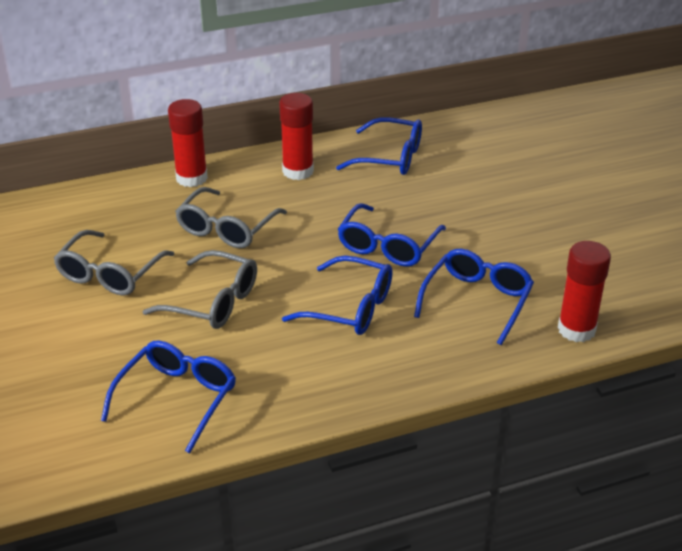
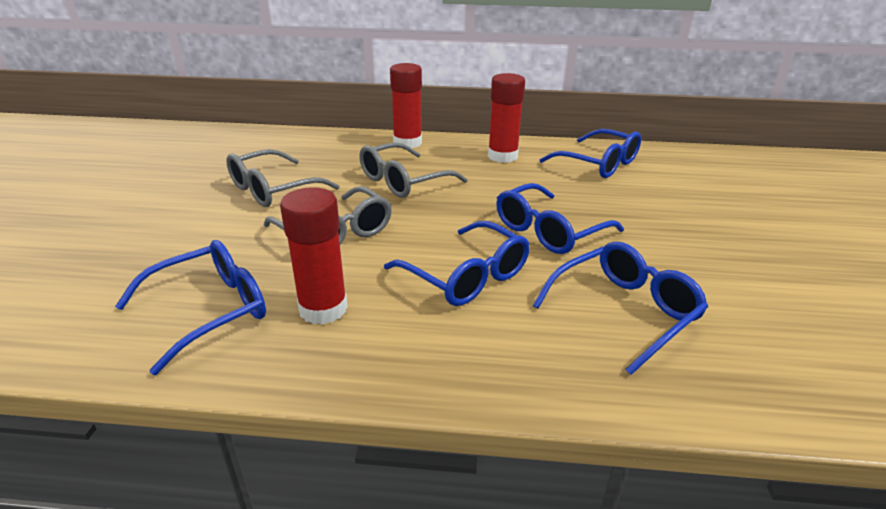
camera: 25 degrees right, 5 degrees down
(576, 329) = (756, 390): red glue stick -> red glue stick (323, 309)

